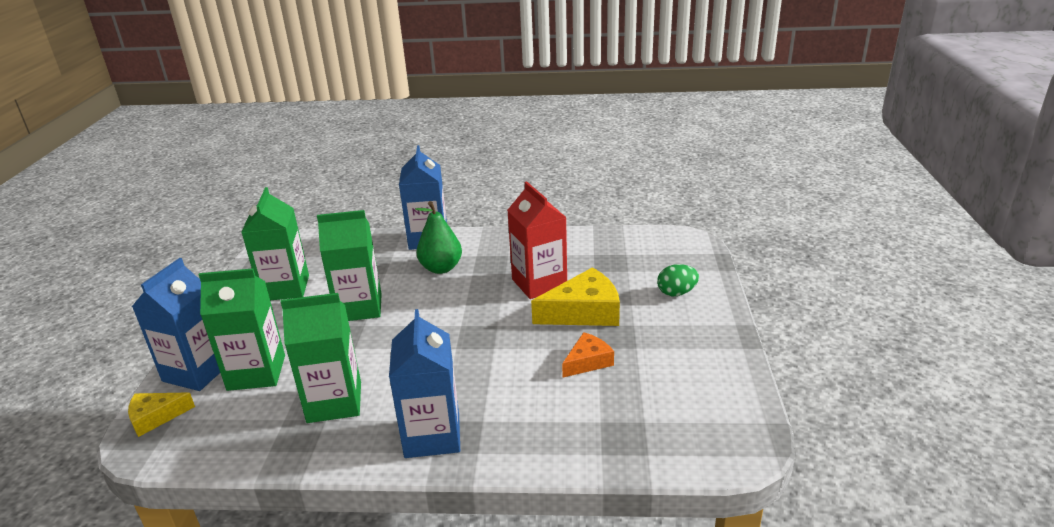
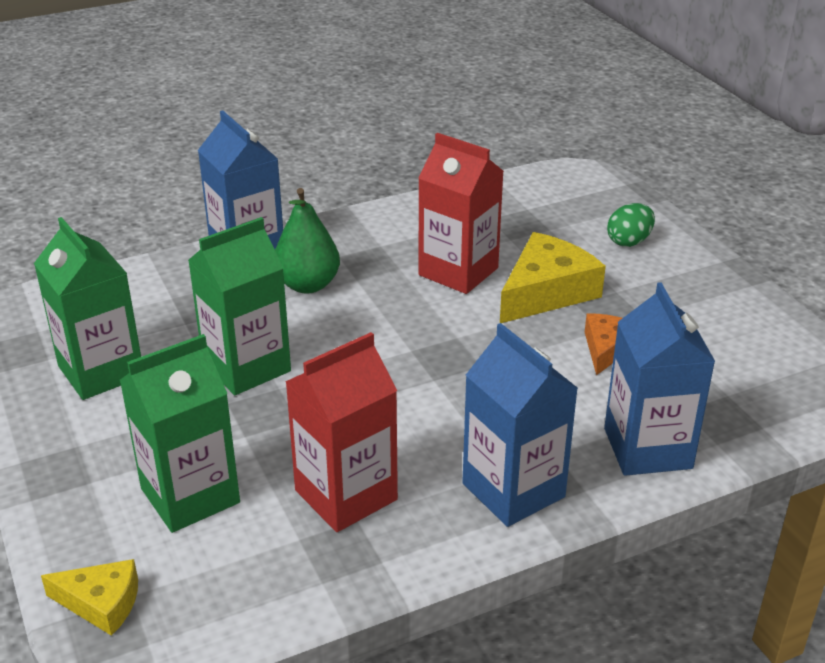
camera: 30 degrees left, 5 degrees up
(156, 417) = (101, 603): yellow cheese -> yellow cheese turned 120 degrees counterclockwise
(197, 371) = (94, 523): blue carton -> blue carton (647, 448)
(334, 402) = (346, 495): green carton -> red carton

